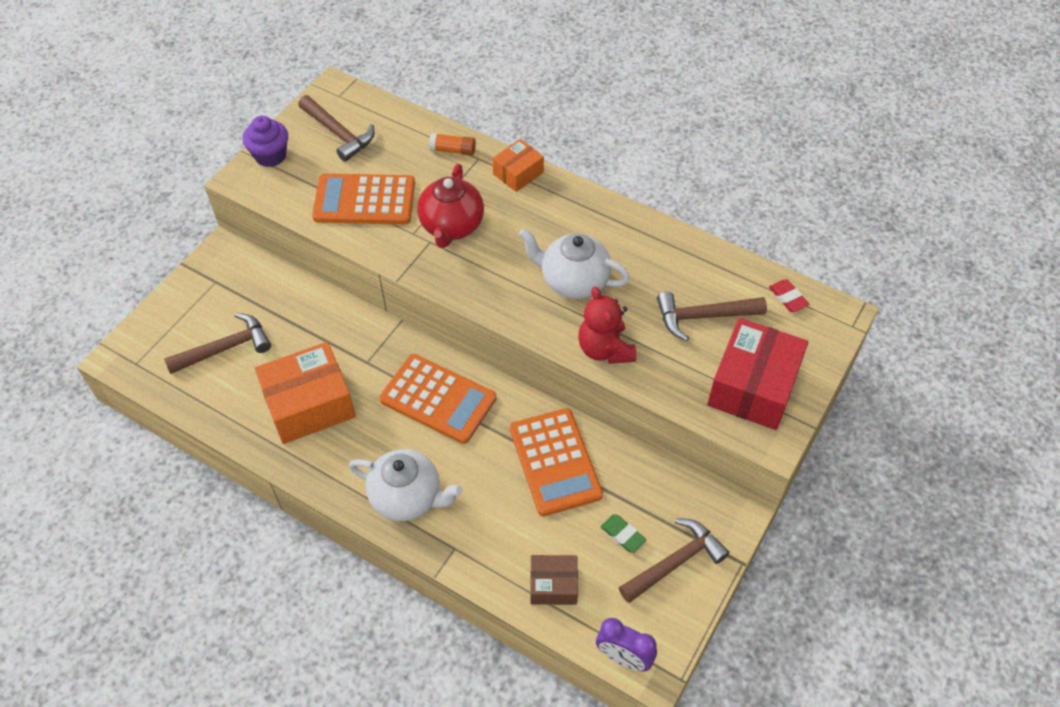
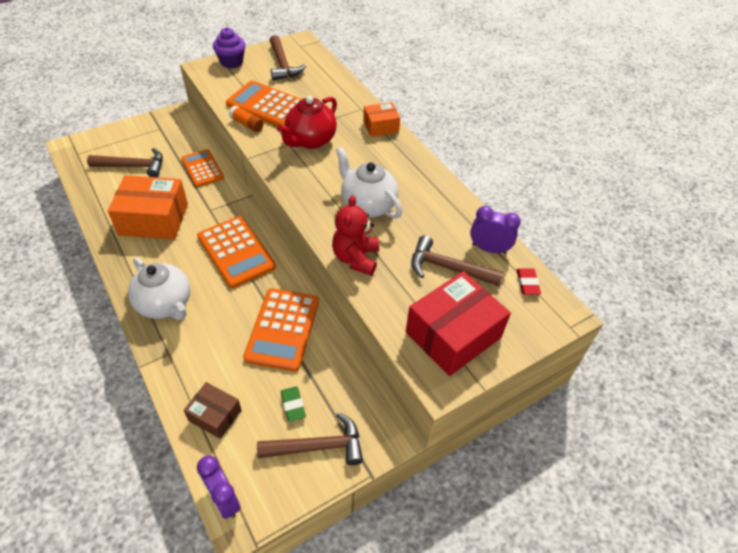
camera: 25 degrees right, 5 degrees down
(315, 313) = (202, 168): none -> orange calculator
(453, 150) = (347, 98): orange glue stick -> orange glue stick (247, 124)
(728, 276) = (489, 249): none -> purple clock

